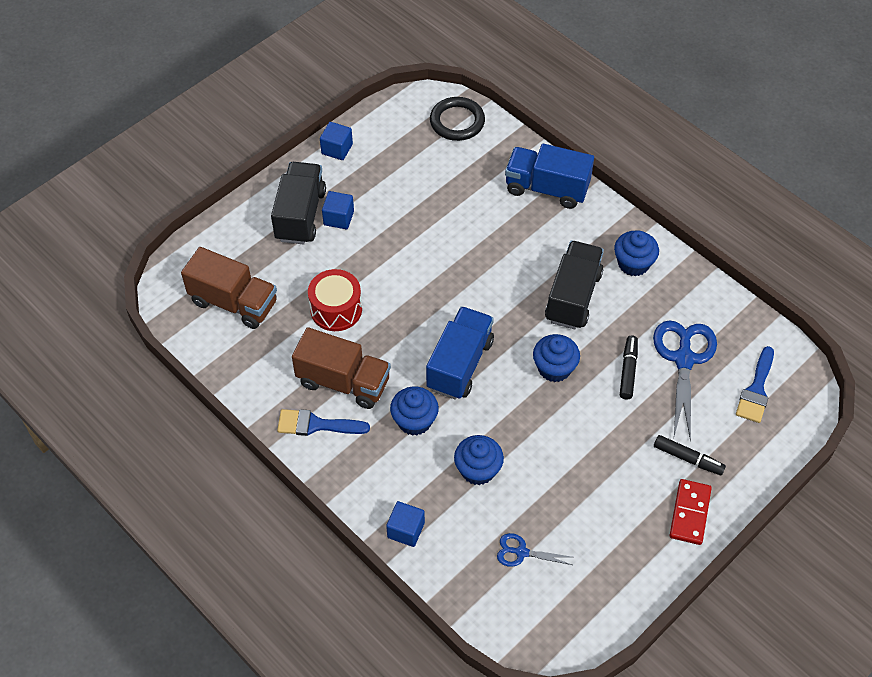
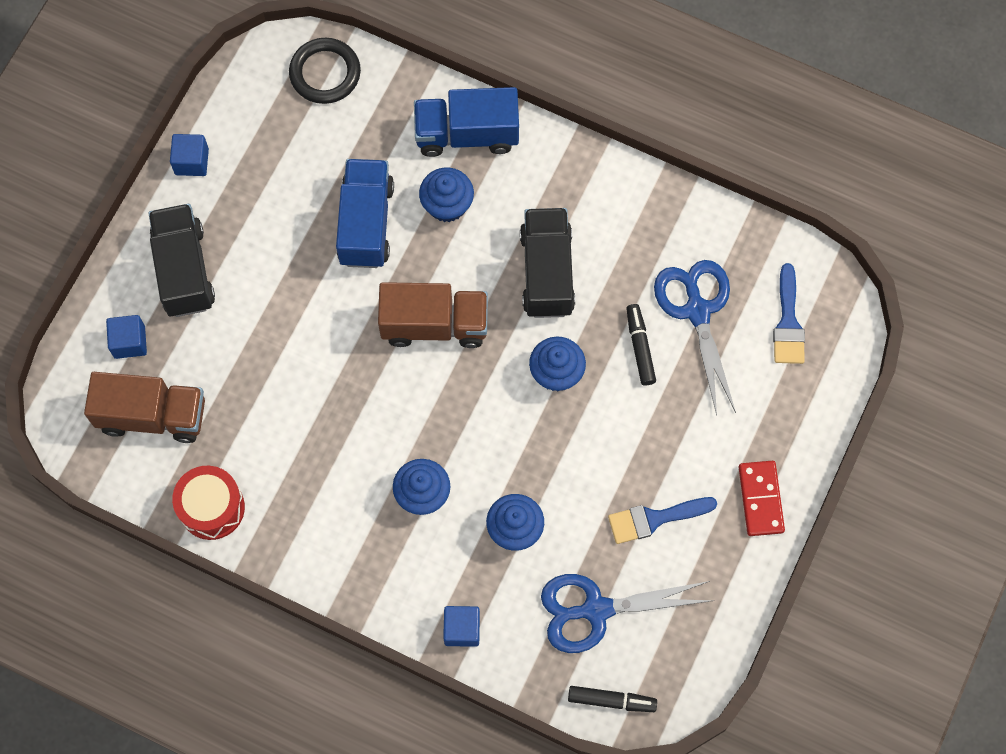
camera: 20 degrees left, 15 degrees up
(316, 425) = (313, 538): blue brush -> blue brush (654, 519)
(336, 309) = (277, 383): red drum -> red drum (212, 507)
(338, 218) = (232, 258): blue cube -> blue cube (129, 342)
(343, 382) = (323, 473): brown truck -> brown truck (434, 324)
(460, 364) = (448, 405): blue truck -> blue truck (366, 223)
(521, 552) = (596, 610): blue scissors -> blue scissors, size x1.96
(633, 264) = (601, 204): blue cupcake -> blue cupcake (447, 205)
(687, 458) = (738, 434): black marker -> black marker (611, 700)

